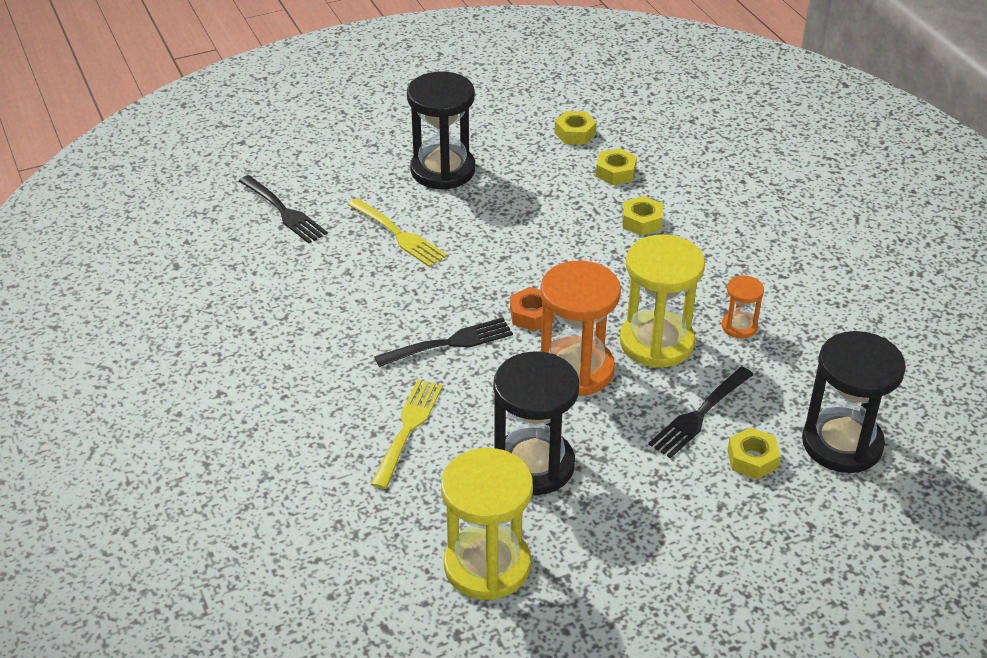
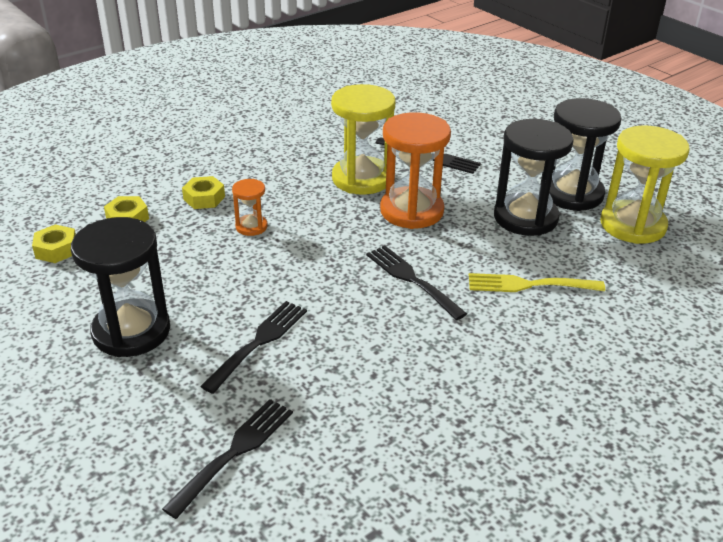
camera: 105 degrees left, 5 degrees down
(399, 235) = (259, 342): yellow fork -> black fork
(532, 315) = (354, 240): orange nut -> none
(739, 326) = (328, 147): orange hourglass -> orange hourglass (251, 227)
(752, 459) = (461, 136): yellow nut -> none
(842, 443) = (428, 108): black hourglass -> black hourglass (572, 194)

